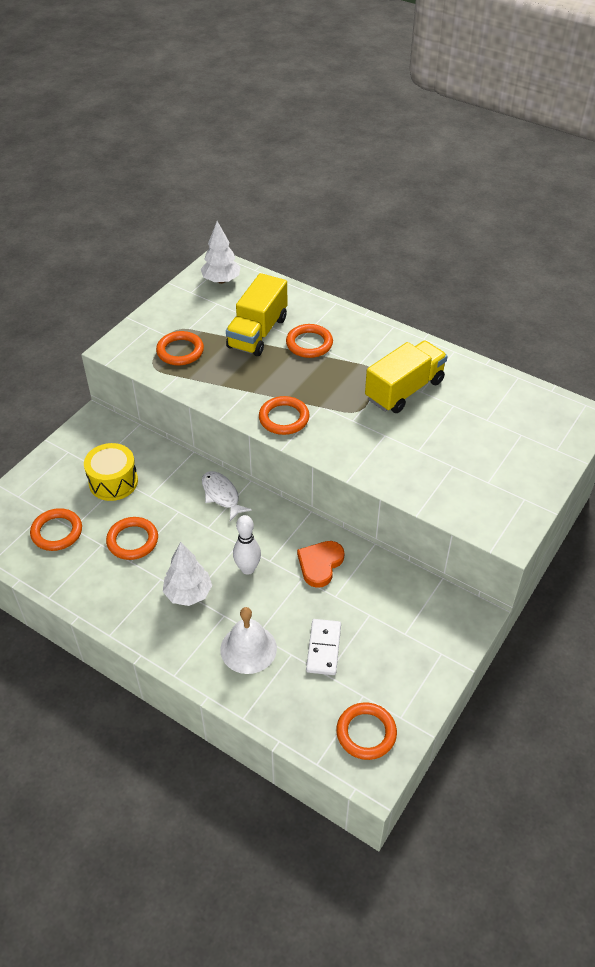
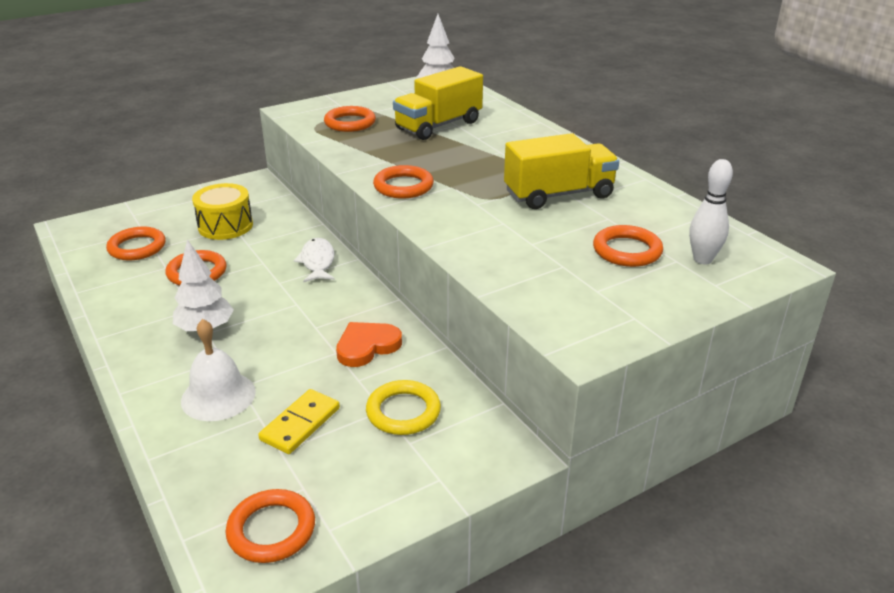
camera: 25 degrees right, 15 degrees down
(248, 569) = (286, 327): white bowling pin -> white bowling pin (702, 259)
(309, 344) = (484, 142): orange ring -> orange ring (627, 250)
(324, 648) = (300, 424): white domino -> yellow domino
(384, 611) = (403, 412): none -> yellow ring

